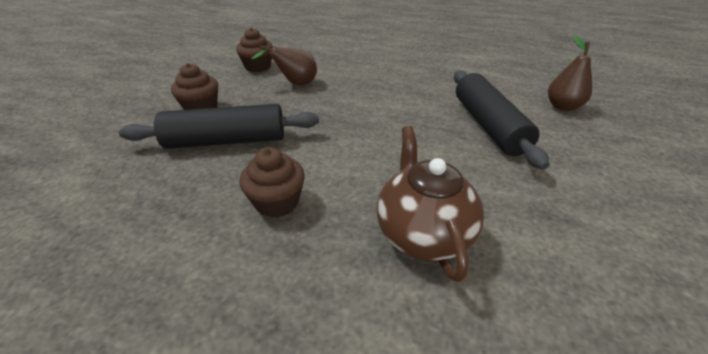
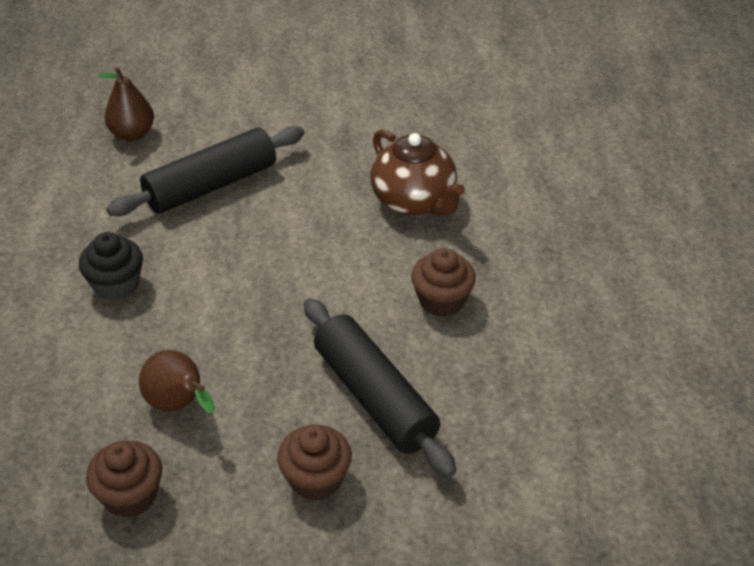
camera: 115 degrees left, 5 degrees up
(401, 81) = (116, 284): none -> black cupcake
(422, 233) = (414, 201): brown teapot -> brown teapot turned 90 degrees counterclockwise

